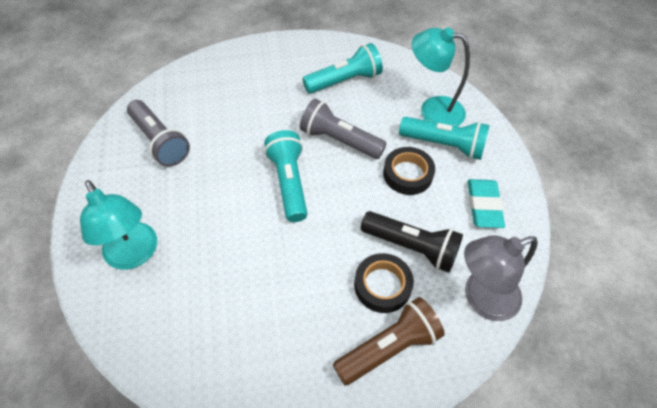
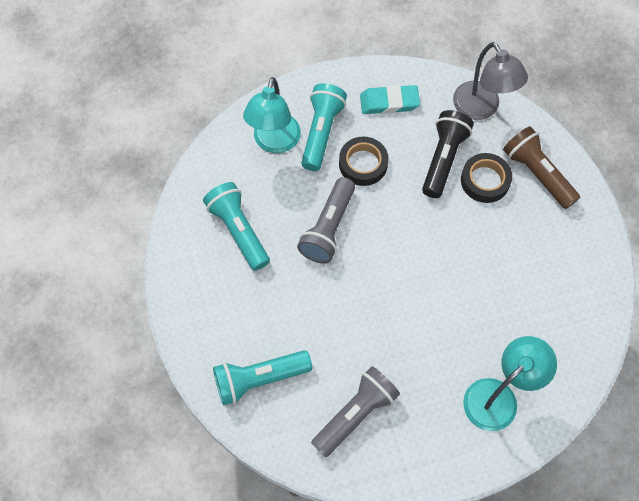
camera: 95 degrees left, 10 degrees up
(289, 183) = (390, 270): turquoise flashlight -> turquoise flashlight (259, 379)

